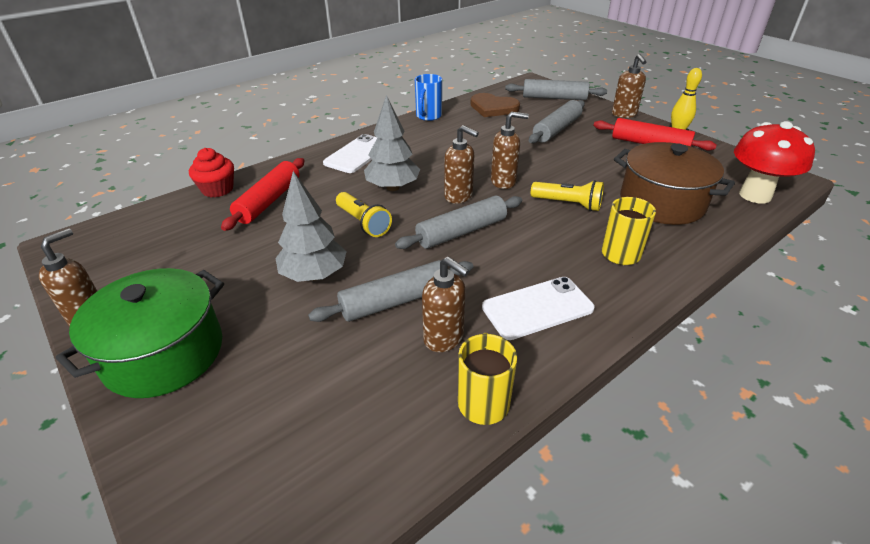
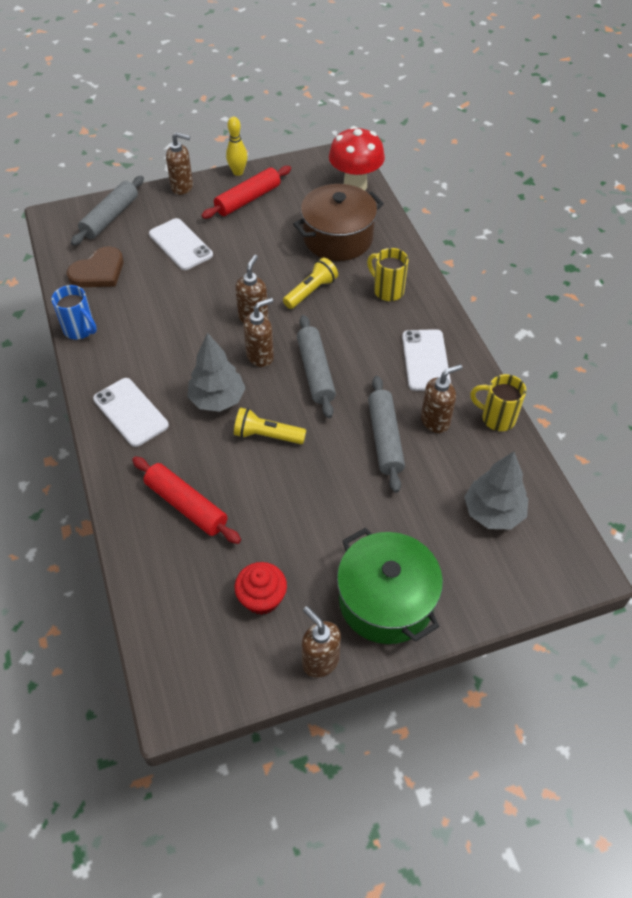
camera: 70 degrees left, 15 degrees up
(217, 189) = (134, 551): red cupcake -> red cupcake (262, 598)
(314, 275) = (329, 485): grey tree -> grey tree (493, 512)
(363, 223) = (267, 435): yellow flashlight -> yellow flashlight turned 150 degrees counterclockwise
(556, 129) = (180, 244): grey rolling pin -> white phone

